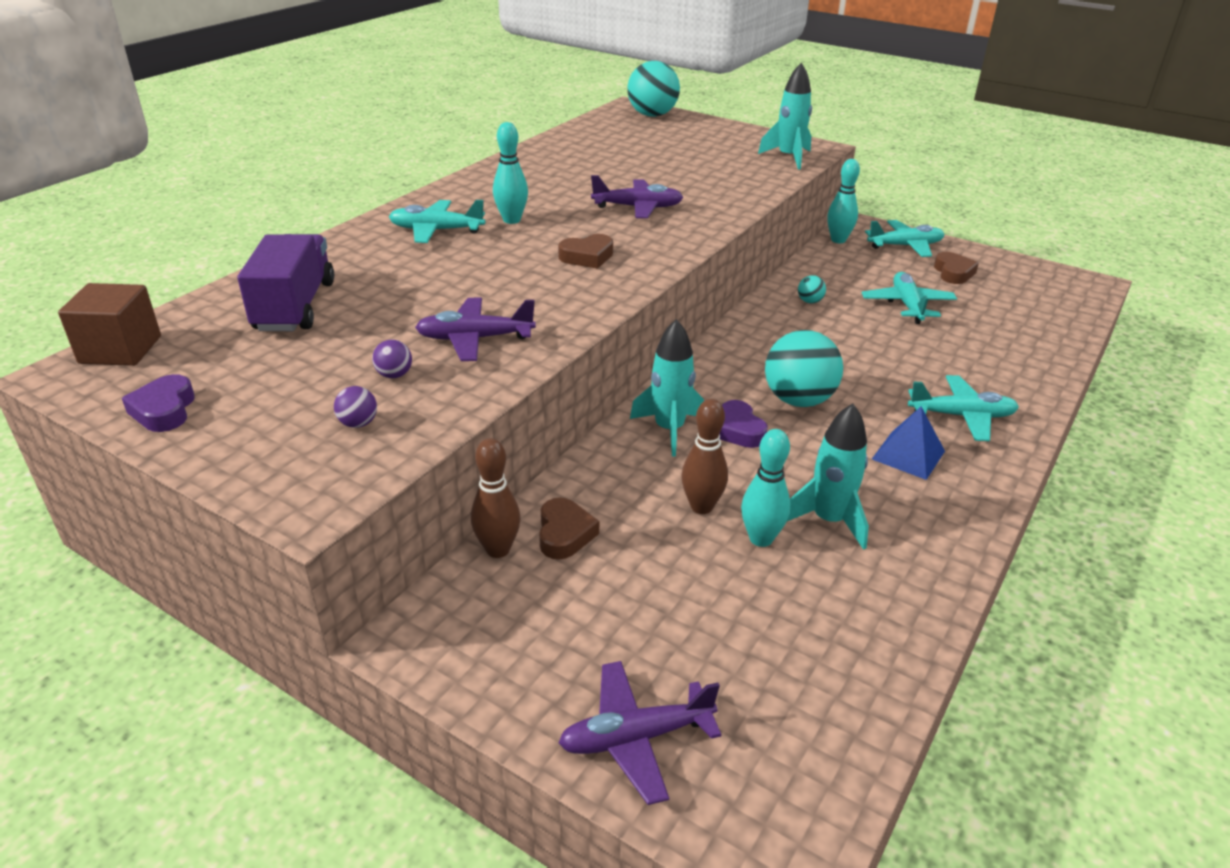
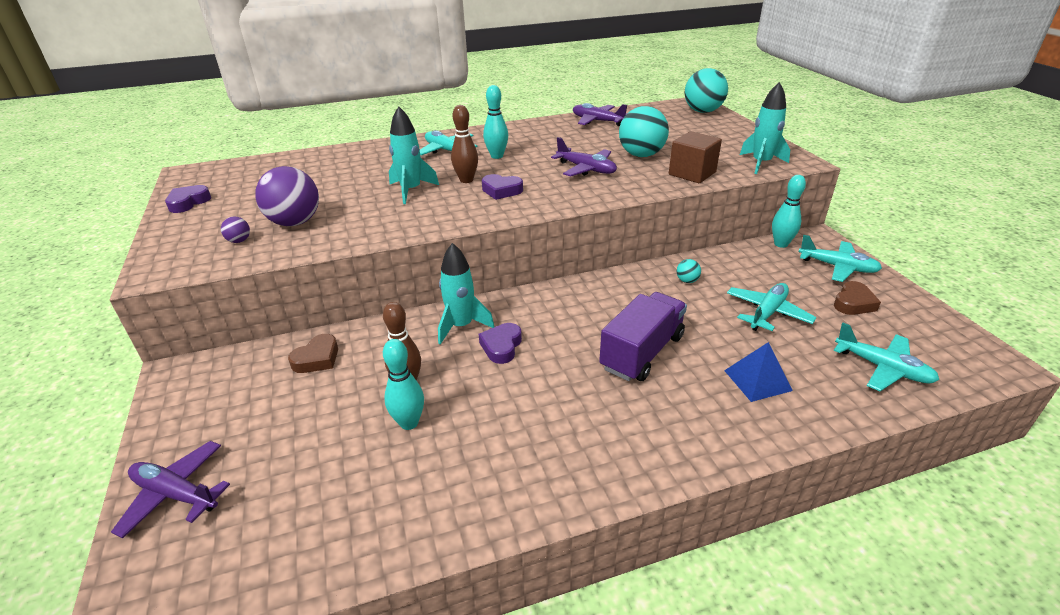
camera: 40 degrees right, 0 degrees up
(120, 350) = (221, 168): brown cube -> brown cube (692, 173)
(295, 306) = (316, 171): purple truck -> purple truck (642, 352)
(394, 375) = (295, 222): purple ball -> purple ball, size x2.32
(475, 339) = (362, 217): purple plane -> purple plane (597, 121)
(498, 549) = (277, 349): brown bowling pin -> brown bowling pin (466, 180)
(587, 257) = (501, 190): brown heart -> purple heart
(798, 400) = (572, 345): turquoise ball -> turquoise ball (641, 155)
(828, 520) = (467, 436): turquoise rocket -> turquoise rocket (411, 190)
(908, 455) = (593, 422): blue pyramid -> blue pyramid (757, 380)
(961, 416) = (682, 416): turquoise plane -> turquoise plane (882, 368)

